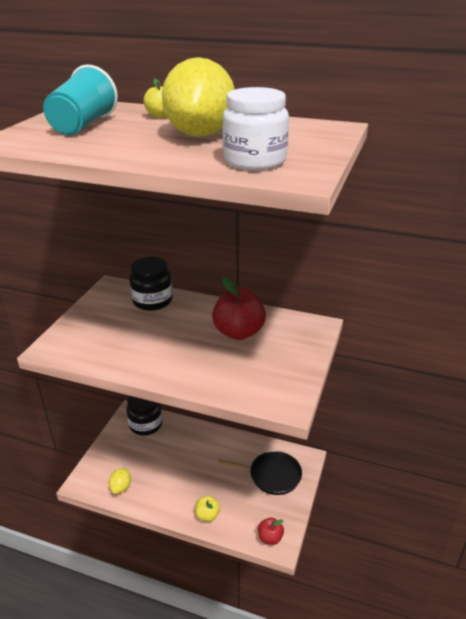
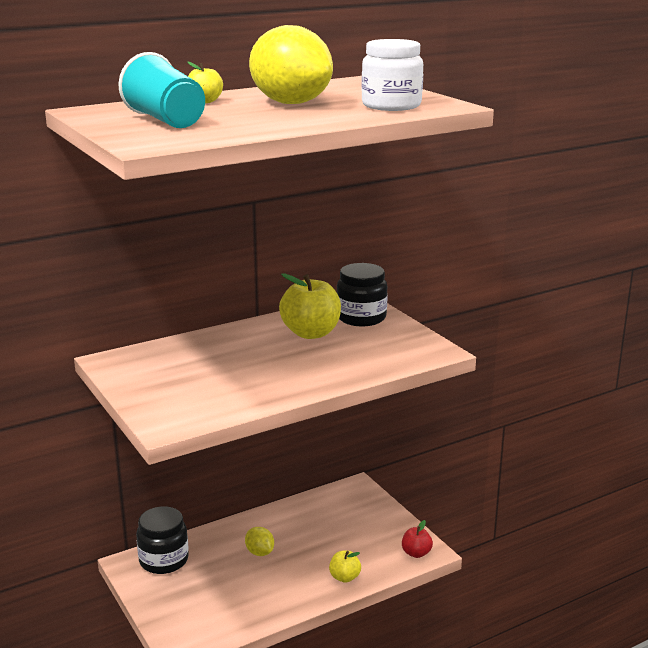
camera: 50 degrees left, 10 degrees down
(121, 487) = (230, 619): yellow lemon -> yellow lemon (259, 552)
(152, 301) = (182, 350): black jar -> black jar (361, 318)
(239, 332) = (311, 333): red apple -> yellow apple
(272, 475) = (350, 515): black pan -> none

